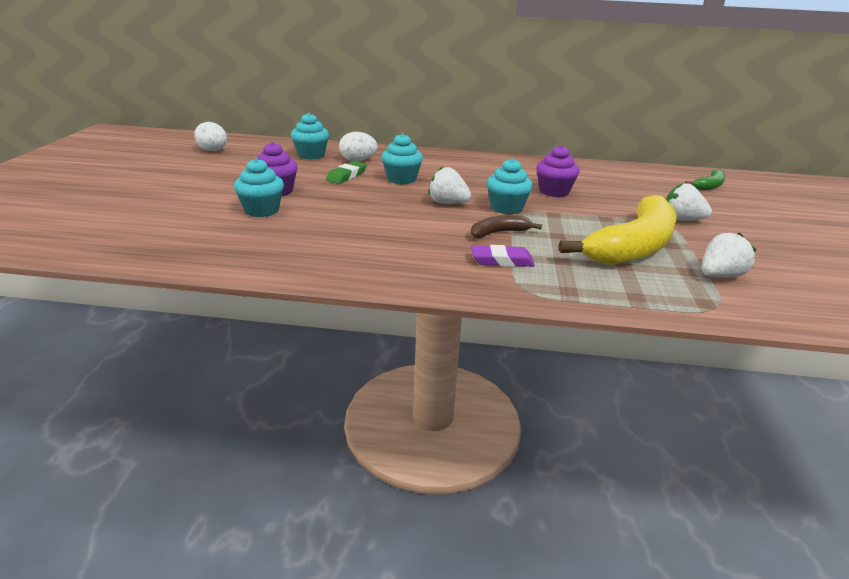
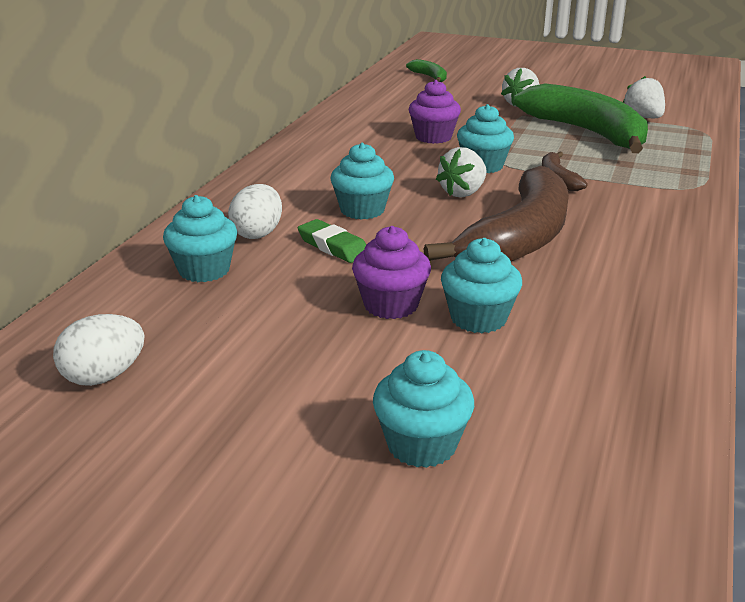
camera: 75 degrees left, 0 degrees up
(142, 202) = (421, 445): none -> turquoise cupcake
(376, 220) = (520, 238): none -> brown banana
(502, 261) = (631, 187): purple eraser -> none
(633, 246) = (587, 132): yellow banana -> green banana

